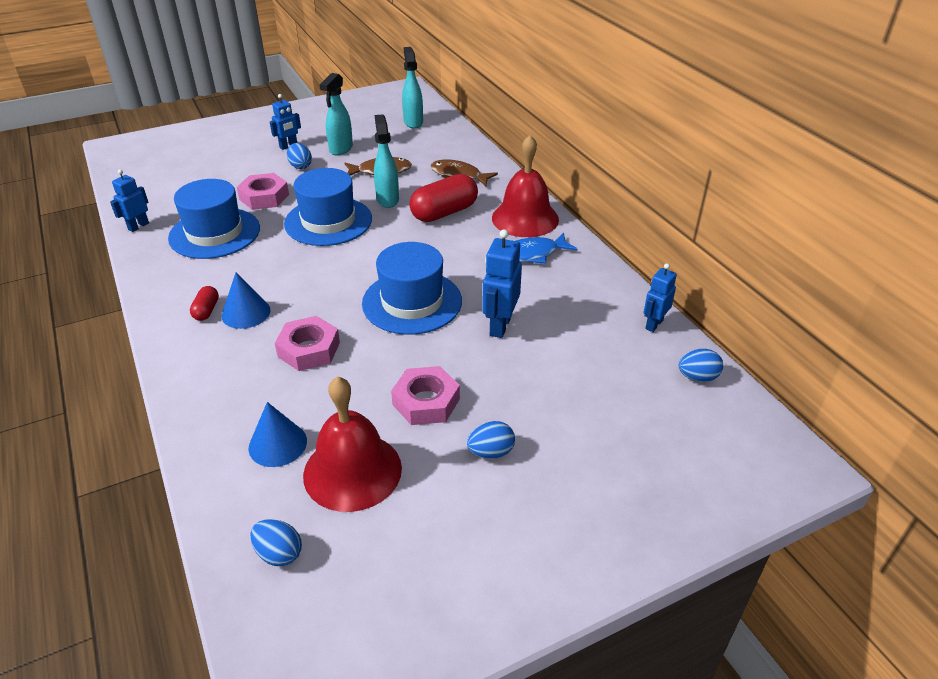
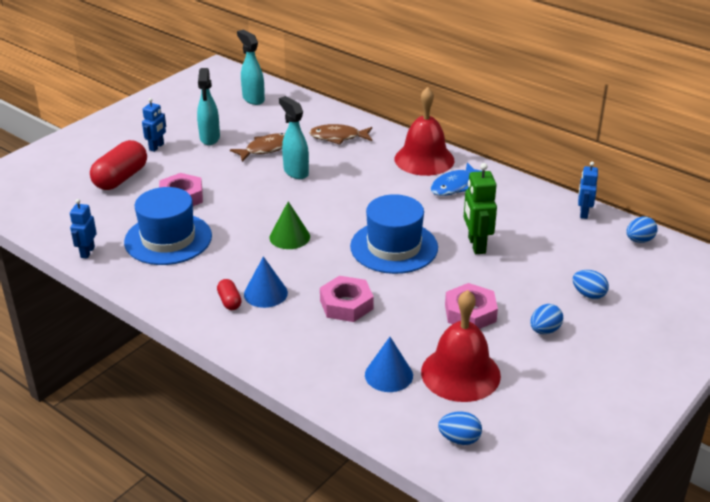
camera: 25 degrees left, 5 degrees down
(300, 166) = (187, 162): blue egg -> blue egg (588, 295)
(322, 262) = (289, 237): none -> green cone
(328, 221) = (262, 203): blue hat -> none
(444, 212) = (354, 171): red capsule -> red capsule (121, 178)
(500, 326) = (476, 245): blue robot -> green robot

